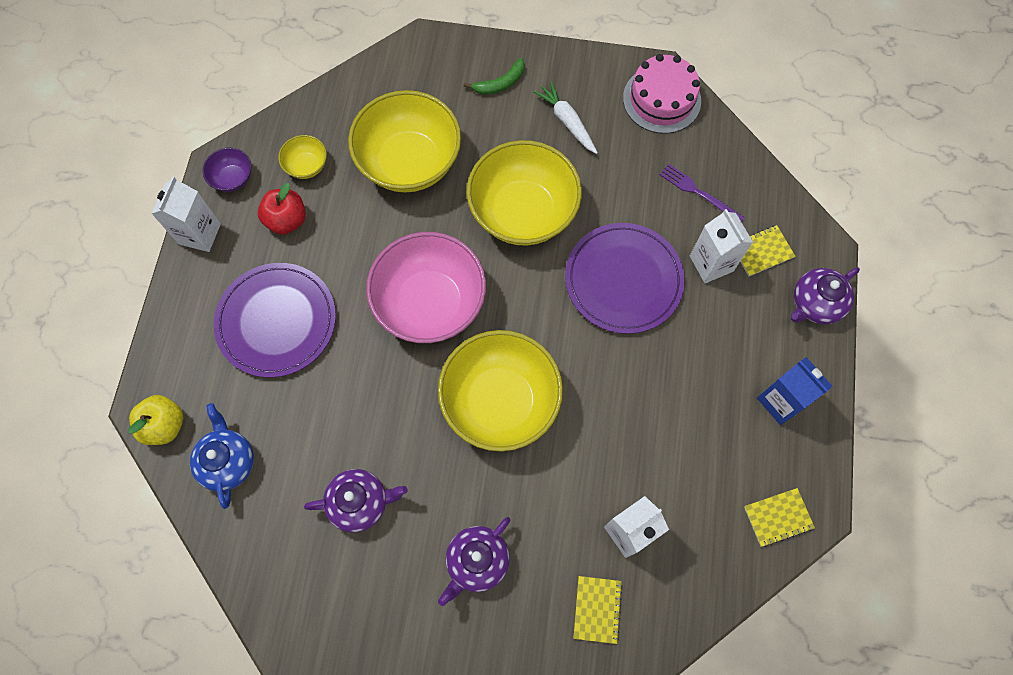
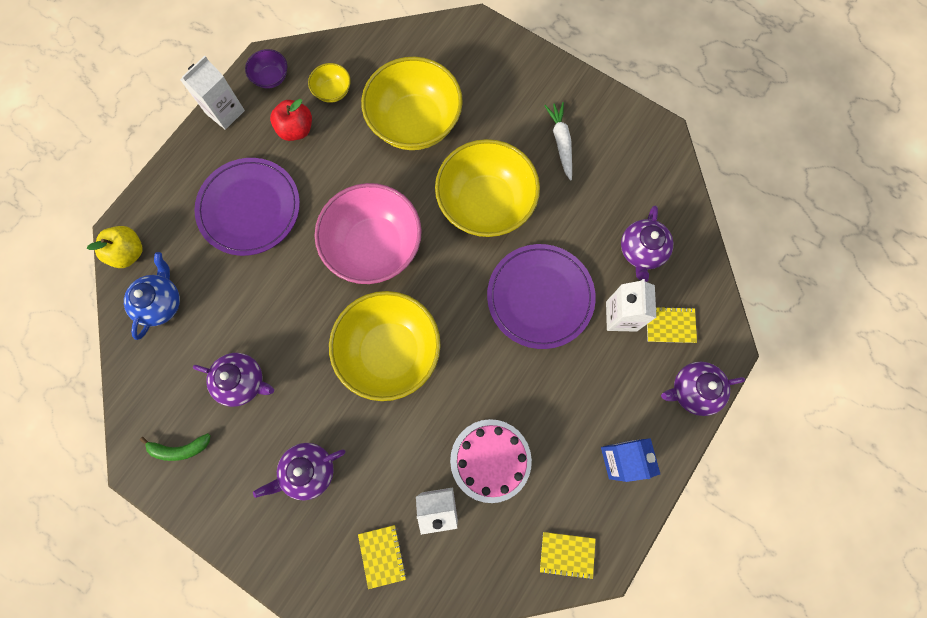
camera: 25 degrees right, 5 degrees up
(500, 83) = (521, 87): green banana -> green banana (179, 449)
(597, 609) = (382, 556): yellow notebook -> yellow notebook turned 45 degrees counterclockwise
(661, 99) = (651, 157): pink cake -> pink cake (490, 460)
(699, 193) = (641, 251): purple fork -> purple teapot

